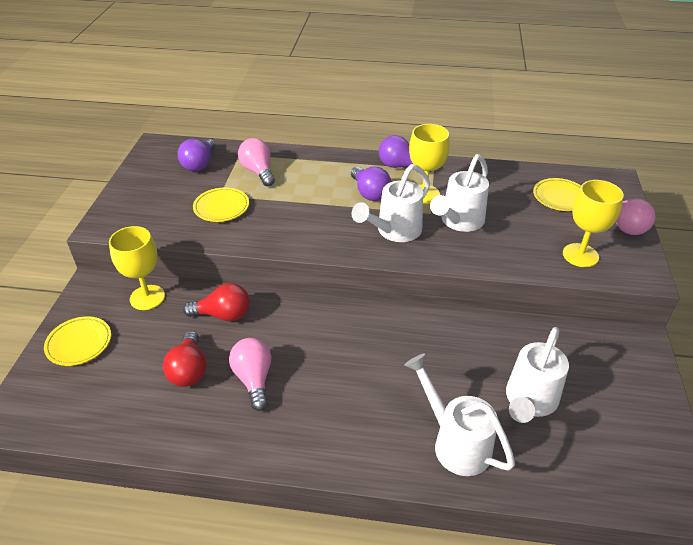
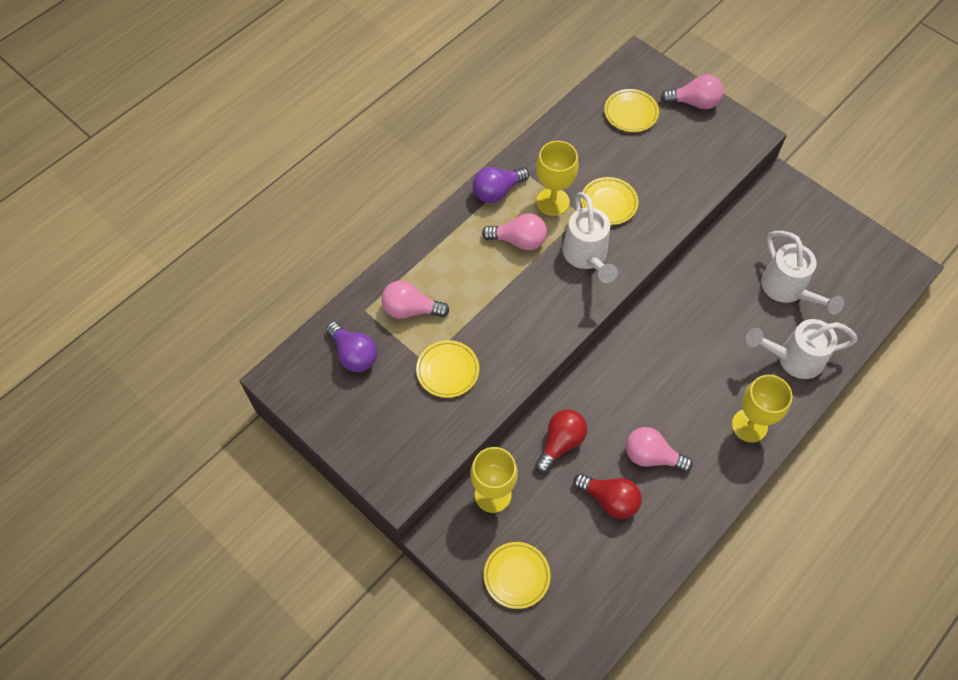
camera: 55 degrees left, 20 degrees up
(369, 193) = (519, 240): purple light bulb -> pink light bulb
(459, 222) = (609, 203): white watering can -> yellow plate
(580, 255) = (706, 155): yellow goblet -> yellow goblet (749, 425)

